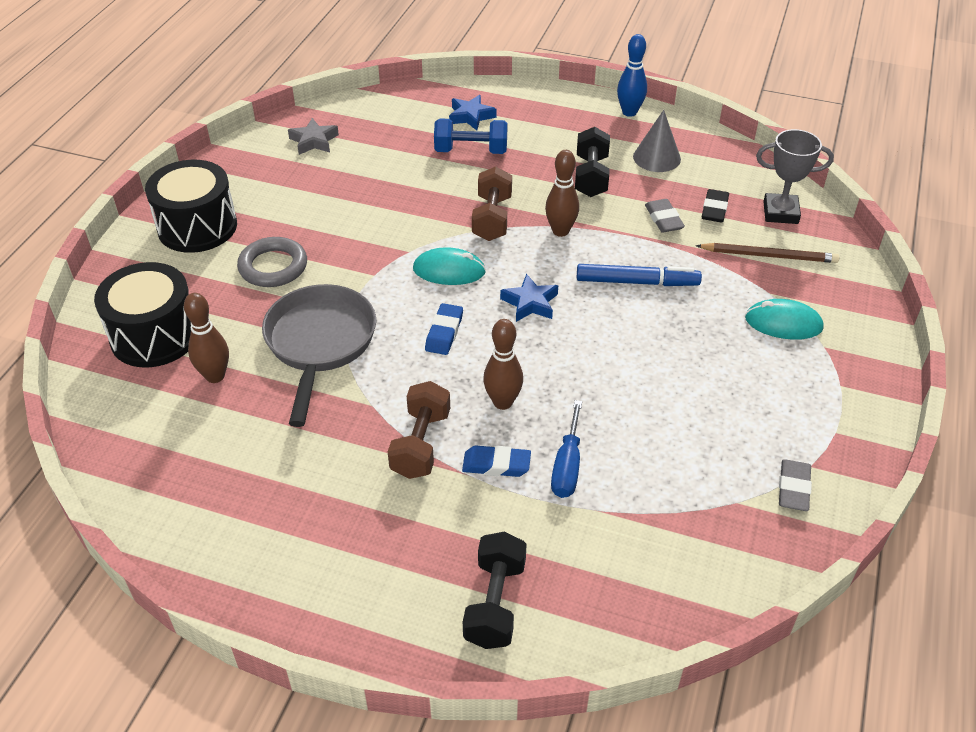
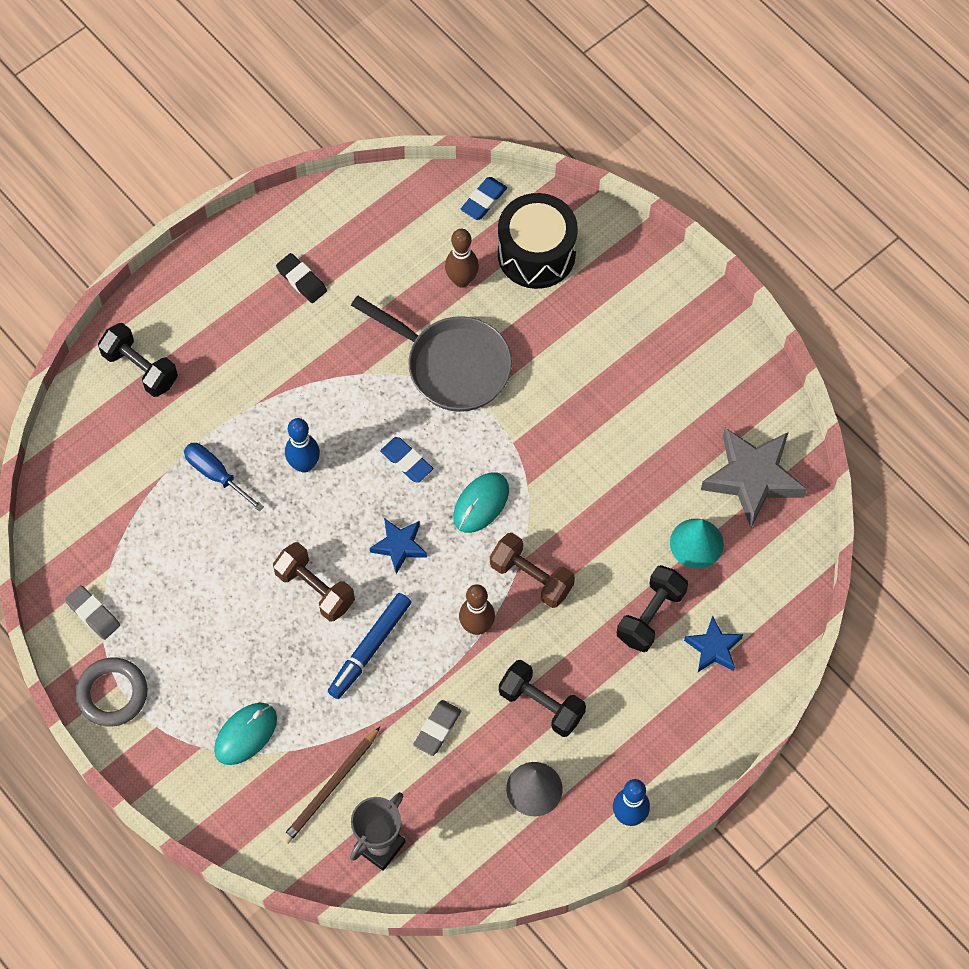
camera: 120 degrees right, 20 degrees up
(197, 227) = (667, 329): black drum -> none
(273, 267) = (572, 368): grey ring -> grey ring (112, 694)
(314, 141) = (753, 478): grey star -> grey star, size x1.82
(392, 149) = (696, 543): none -> turquoise cone
(420, 444) = (301, 388): brown dumbbell -> brown dumbbell (315, 589)
(471, 151) = (650, 615): blue dumbbell -> black dumbbell
(496, 465) = (248, 428): blue eraser -> blue eraser (483, 201)
(503, 402) = (304, 464): brown bowling pin -> blue bowling pin
(663, 219) = (437, 729): grey eraser -> grey eraser turned 75 degrees counterclockwise
(714, 209) = (422, 786): black eraser -> black eraser (301, 280)

